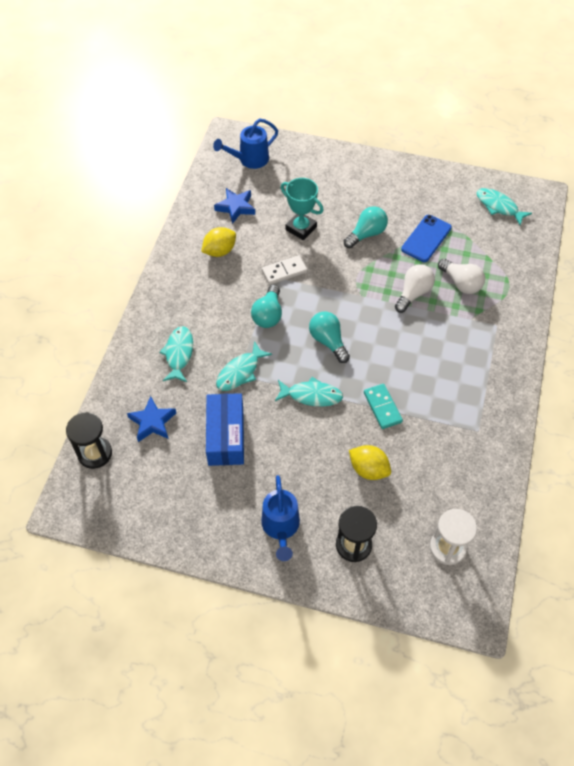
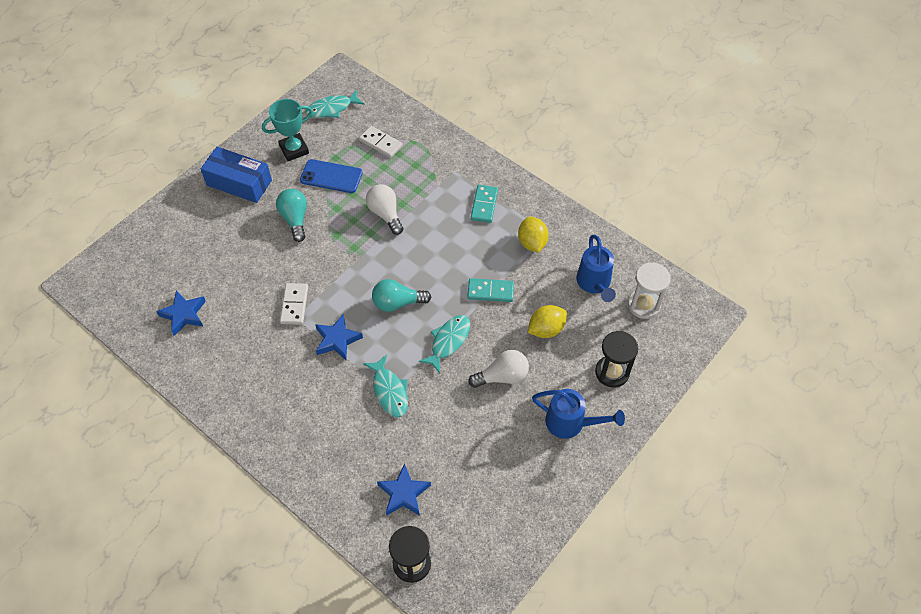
camera: 65 degrees left, 0 degrees up
(179, 354) = (336, 438): turquoise fish -> none
(219, 251) = (231, 352): yellow lemon -> yellow lemon (532, 243)
(226, 436) = (454, 432): blue box -> blue box (239, 183)
(249, 160) = (129, 276): blue watering can -> blue watering can (594, 283)
(268, 314) = (337, 340): turquoise light bulb -> blue star
(301, 228) = (251, 269): turquoise trophy -> turquoise trophy (294, 149)
(426, 238) = (331, 176): blue phone -> blue phone turned 45 degrees counterclockwise
(461, 283) = (396, 175): white light bulb -> white light bulb (502, 376)
(474, 364) = (484, 205): none -> turquoise domino
(487, 257) = (380, 143): none -> white domino

